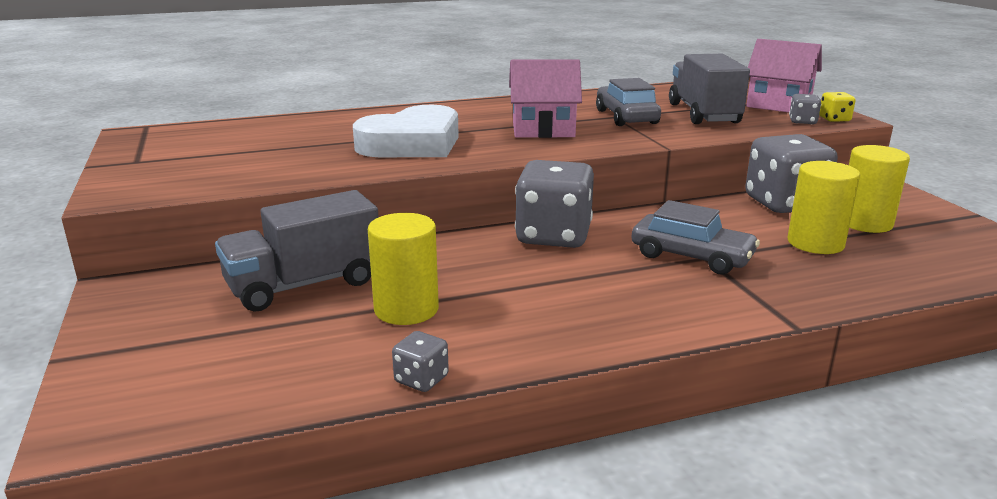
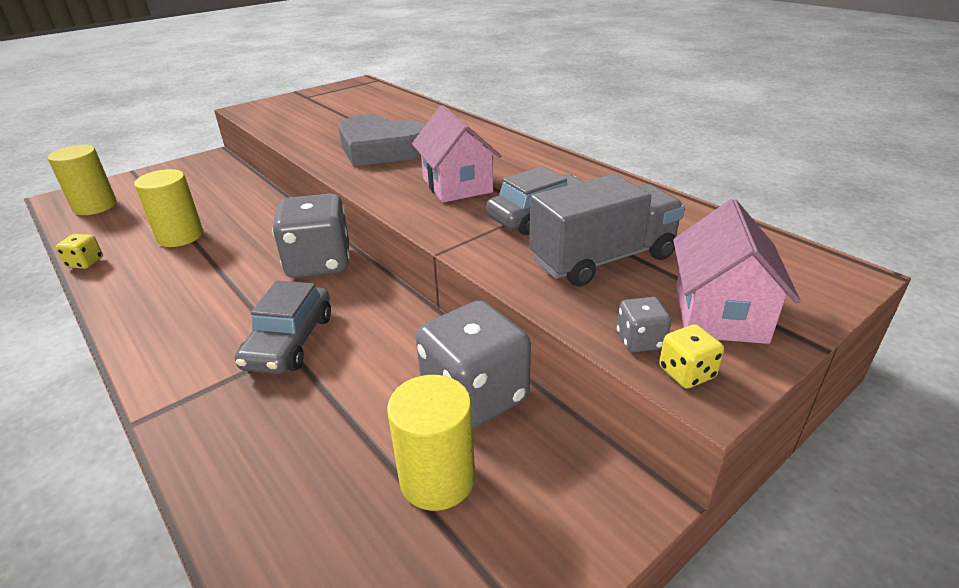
camera: 70 degrees right, 10 degrees up
(304, 284) = (216, 198): grey truck -> none
(412, 144) = (381, 149): white heart -> grey heart
(421, 379) = (85, 263): grey dice -> yellow dice
(815, 243) = (348, 430): yellow cylinder -> yellow cylinder (95, 206)

